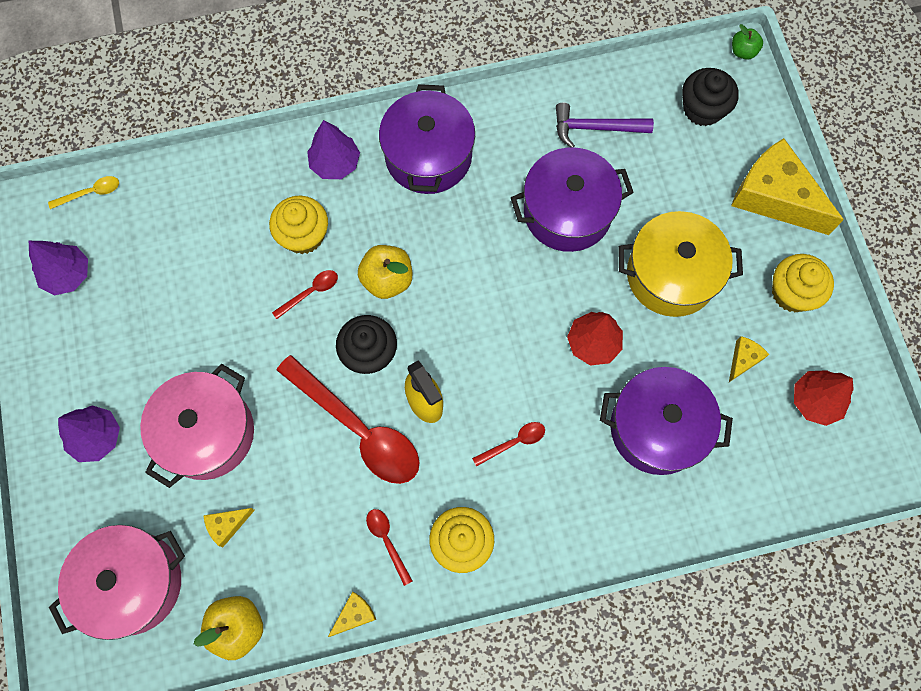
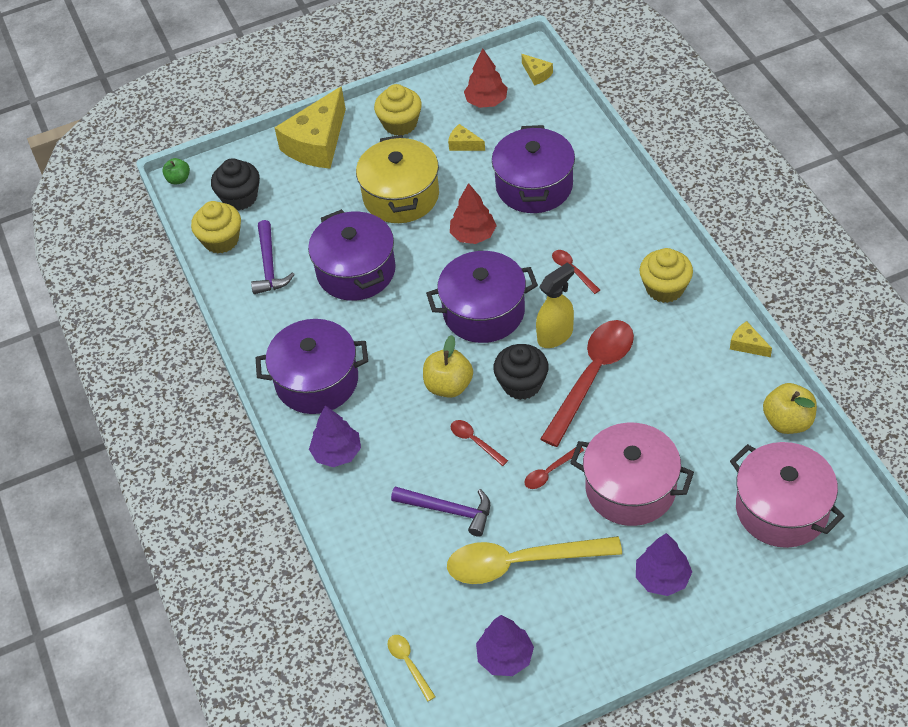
camera: 95 degrees left, 20 degrees down
(158, 309) = (521, 562): none -> yellow spoon
(227, 525) = (707, 451): yellow cheese -> yellow cheese (537, 74)
(238, 253) = (448, 510): none -> purple hammer
(303, 235) = (418, 461): yellow cupcake -> yellow cupcake (221, 240)
(387, 541) = (681, 336): red spoon -> red spoon (550, 472)
(477, 333) = (483, 312): none -> purple pot

